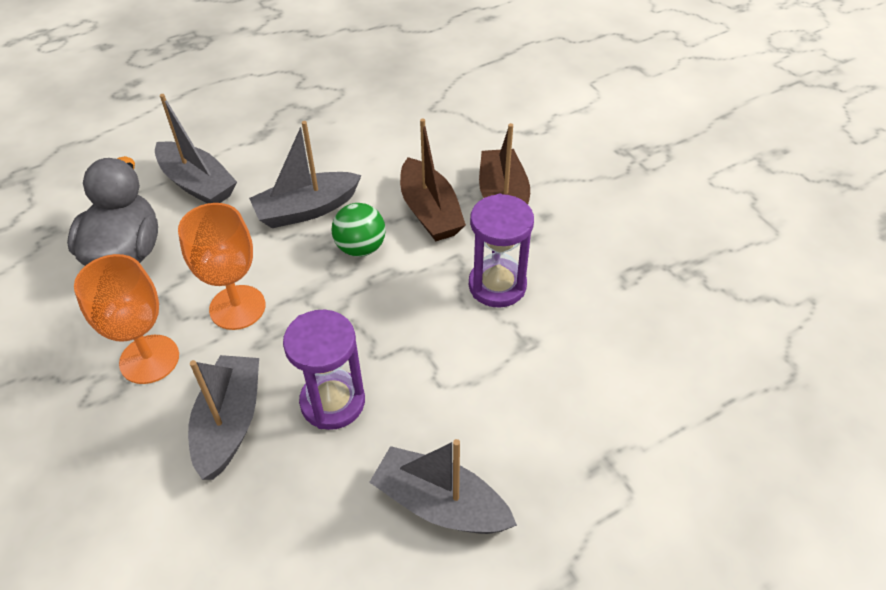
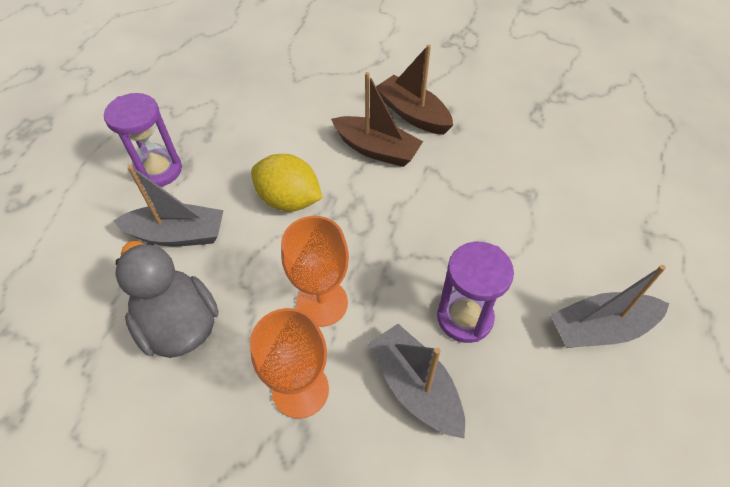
camera: 40 degrees left, 5 degrees up
(306, 209) = (289, 200): grey boat -> yellow lemon
(360, 248) = (359, 202): green ball -> none
(497, 285) = (473, 170): purple hourglass -> purple hourglass (158, 170)

